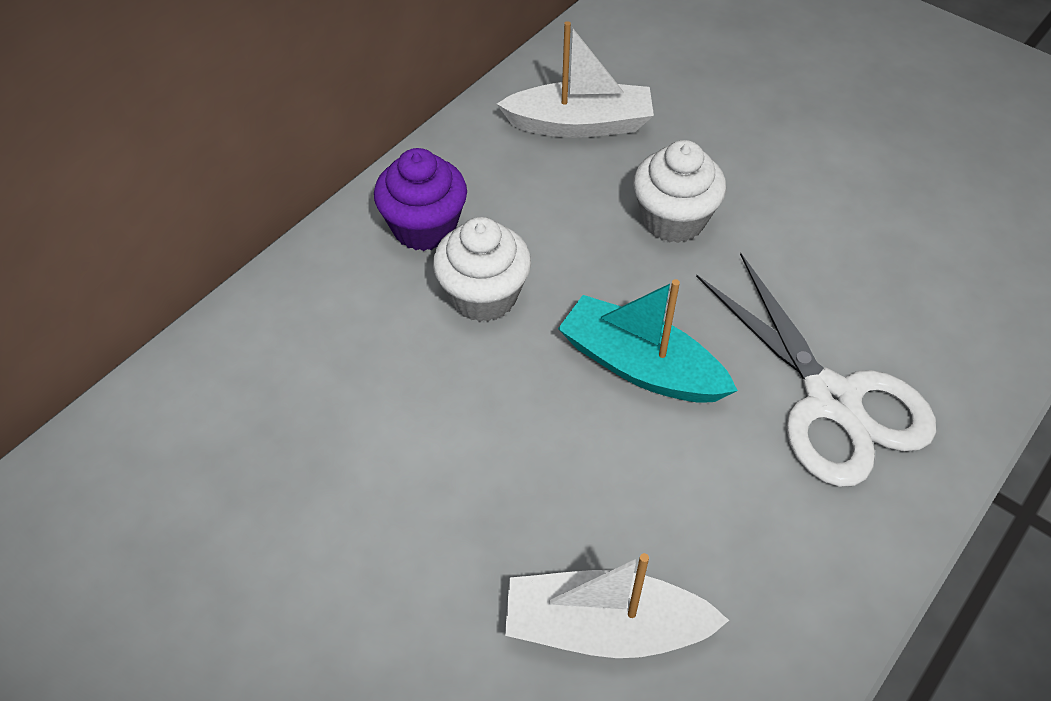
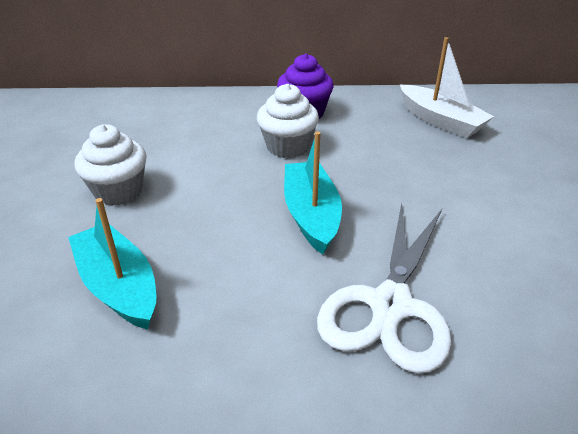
camera: 50 degrees right, 15 degrees down
(605, 627) = (119, 286): white boat -> turquoise boat
(673, 219) = (429, 178): white cupcake -> white cupcake (118, 191)

